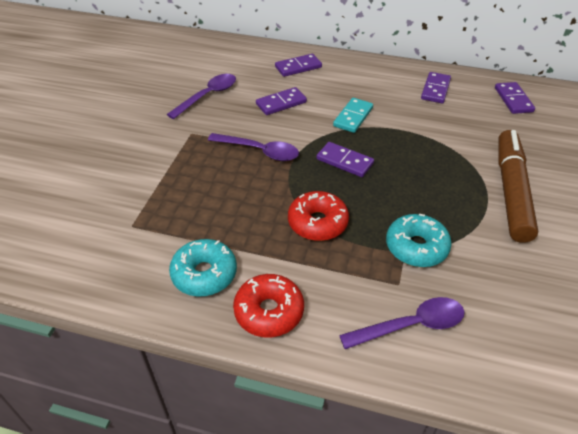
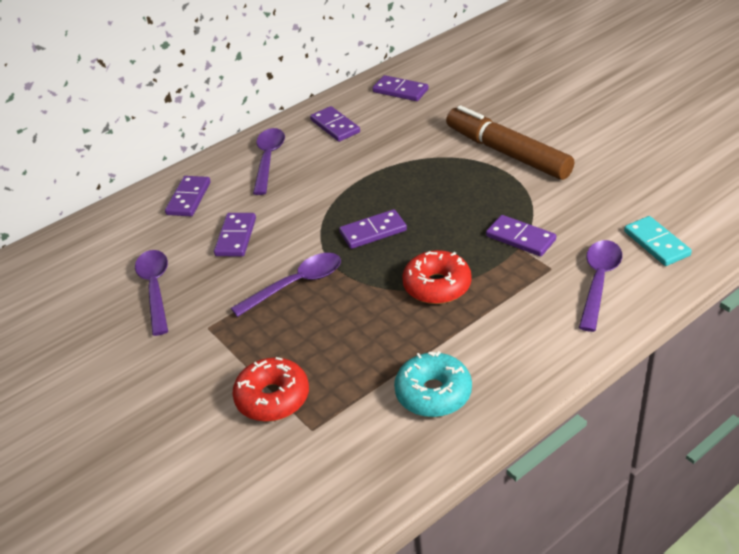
camera: 50 degrees left, 5 degrees down
(269, 311) = (516, 364): red donut -> red donut (272, 398)
(353, 117) = (315, 197): turquoise domino -> turquoise domino (656, 243)
(368, 79) = (268, 159): none -> purple spoon
(416, 247) = (520, 238): turquoise donut -> purple domino

